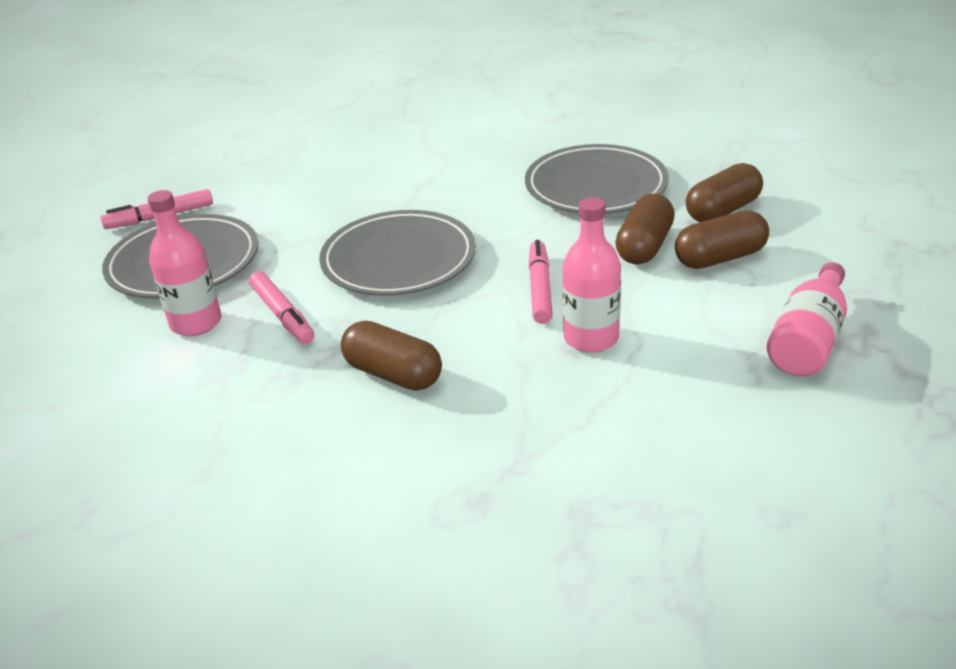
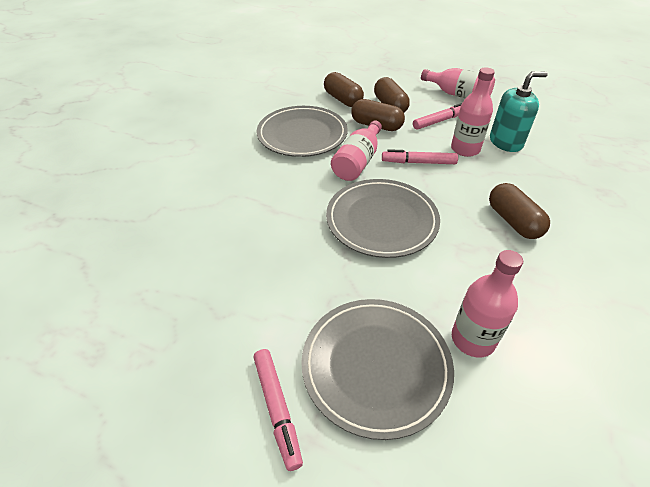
camera: 90 degrees left, 10 degrees up
(282, 315) = (456, 281): pink marker -> pink marker (440, 121)
(393, 374) = (513, 221): brown capsule -> brown capsule turned 60 degrees counterclockwise
(532, 235) = (357, 162): none -> pink bottle
(628, 390) = (506, 142): none -> turquoise soap dispenser

